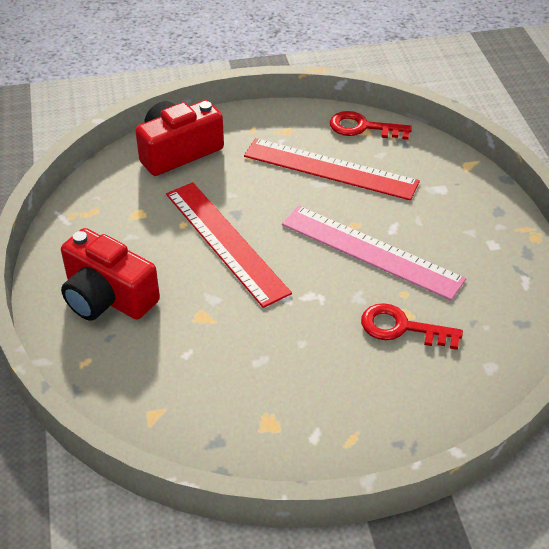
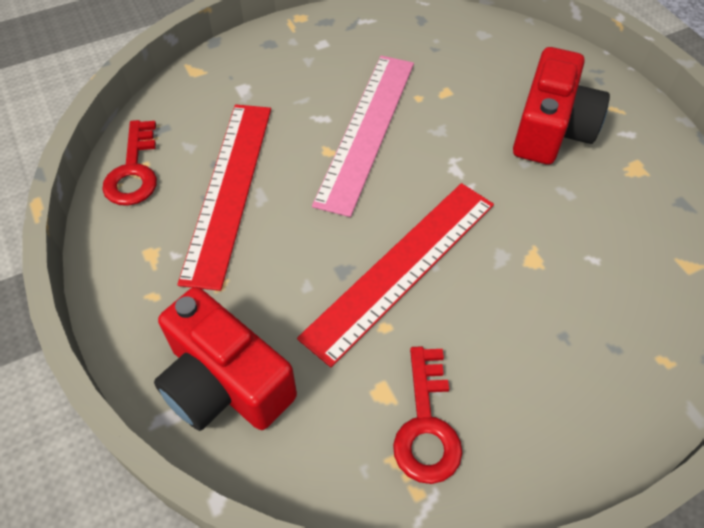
camera: 105 degrees left, 10 degrees up
(107, 297) = (554, 374): red camera -> red camera (551, 129)
(402, 328) = (466, 92): red key -> red key (426, 424)

